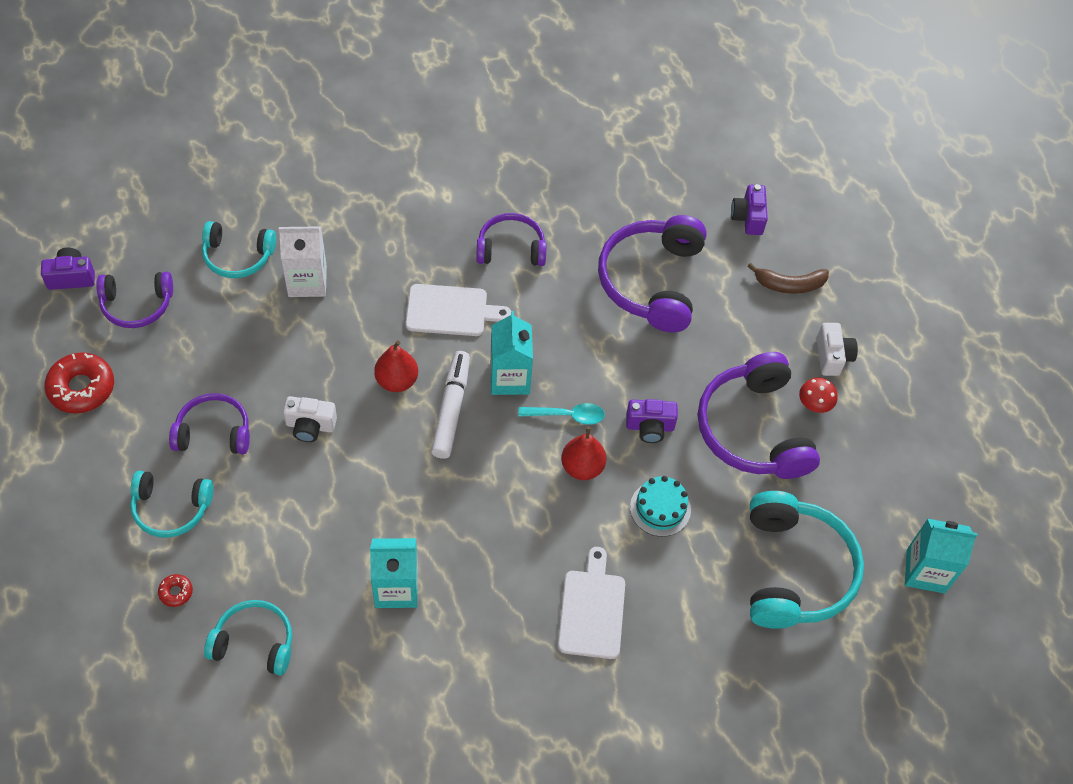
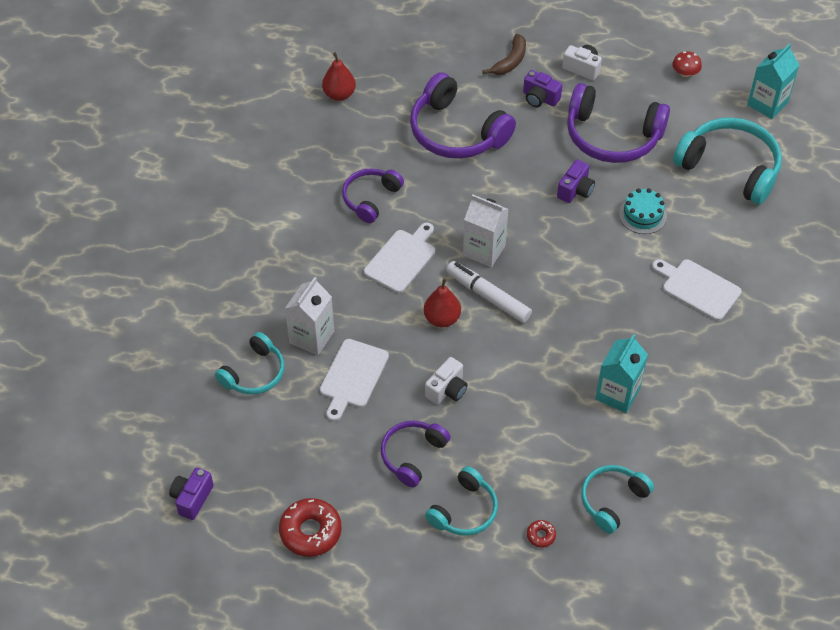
camera: 55 degrees left, 5 degrees down
(137, 305) = (254, 461): purple headphones -> none
(279, 337) = (352, 377): none -> white cutting board
(509, 378) = (484, 250): turquoise carton -> white carton
(567, 415) = (537, 232): turquoise spoon -> none
(582, 467) = (584, 242): red pear -> red pear (339, 94)
(748, 218) = (439, 55): purple camera -> purple camera (540, 98)
(815, 403) = (612, 95): red mushroom -> red mushroom (685, 73)

